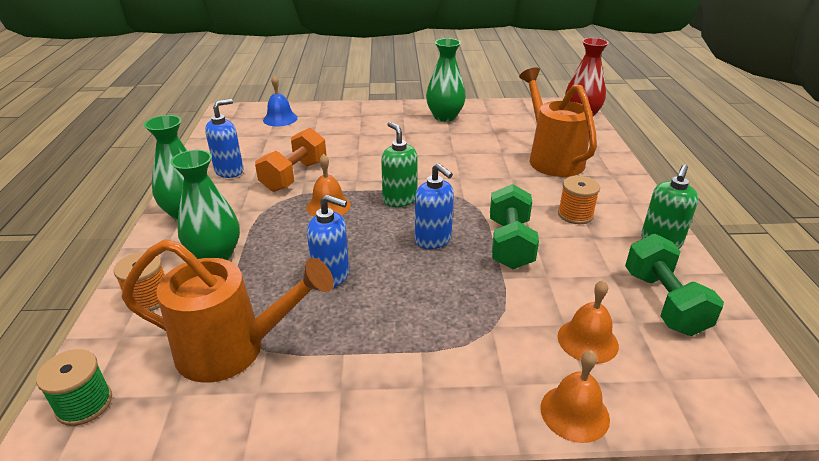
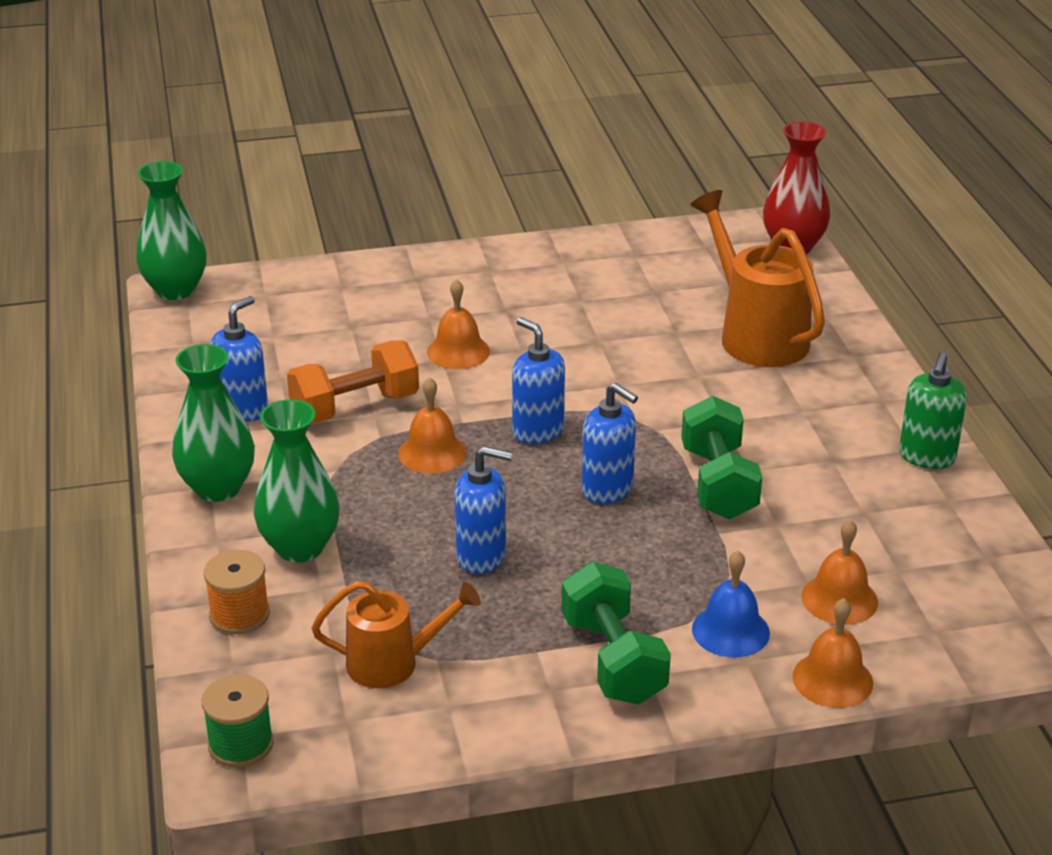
camera: 10 degrees left, 0 degrees up
(233, 350) = (393, 663): orange watering can -> orange watering can, size x0.62
(280, 119) = (277, 299): blue bell -> blue bell (730, 630)
(294, 176) = (355, 407): orange dumbbell -> orange dumbbell turned 45 degrees clockwise
(368, 152) = (458, 351): none -> orange bell
(399, 199) = (537, 431): green soap dispenser -> blue soap dispenser
(445, 117) = (563, 269): green vase -> green vase (175, 290)
(575, 214) = (804, 428): orange spool -> none
(663, 302) = (932, 541): green dumbbell -> green dumbbell (613, 660)

